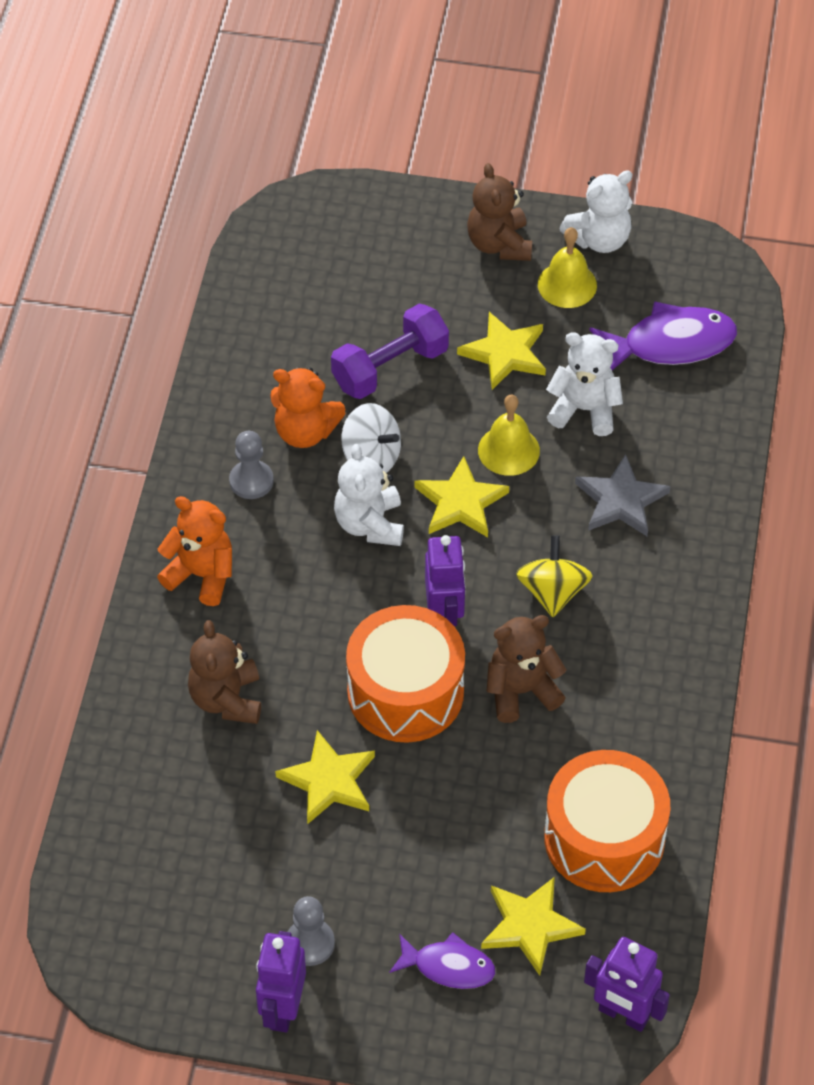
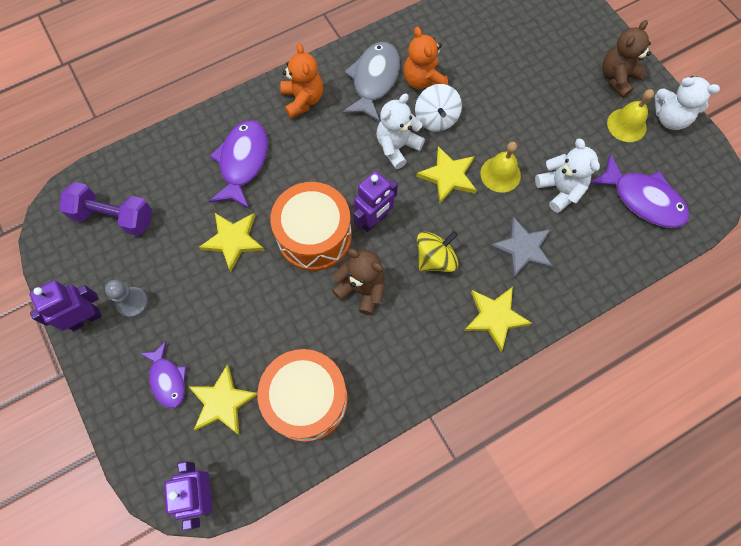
camera: 50 degrees right, 15 degrees up
(226, 699) = (242, 162): brown teddy bear -> purple fish
(251, 481) = (374, 80): grey pawn -> grey fish
(390, 367) = (495, 87): purple dumbbell -> purple dumbbell (114, 216)
(505, 353) = (556, 129): yellow star -> yellow star (495, 317)

